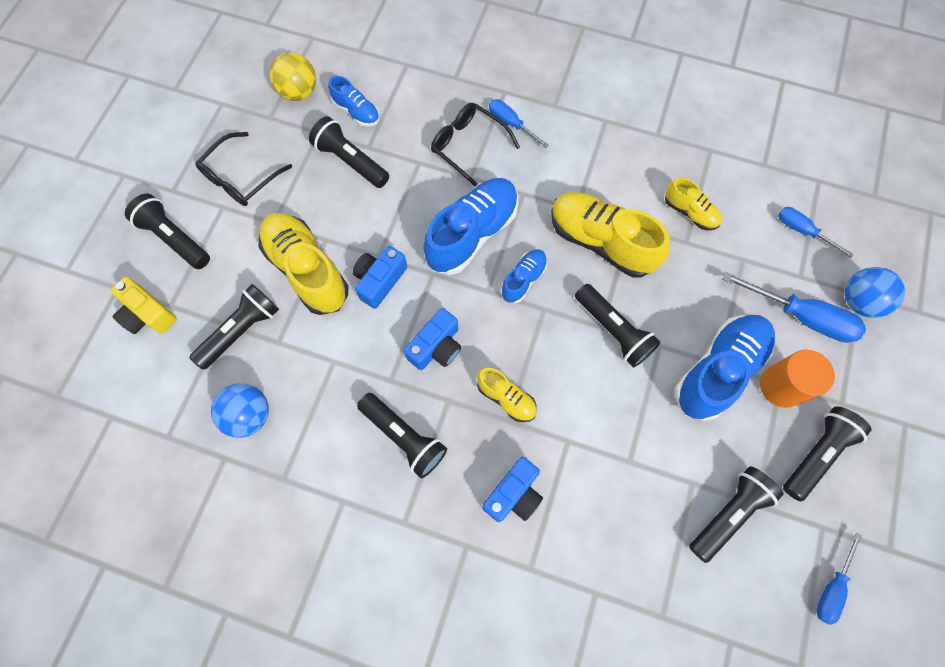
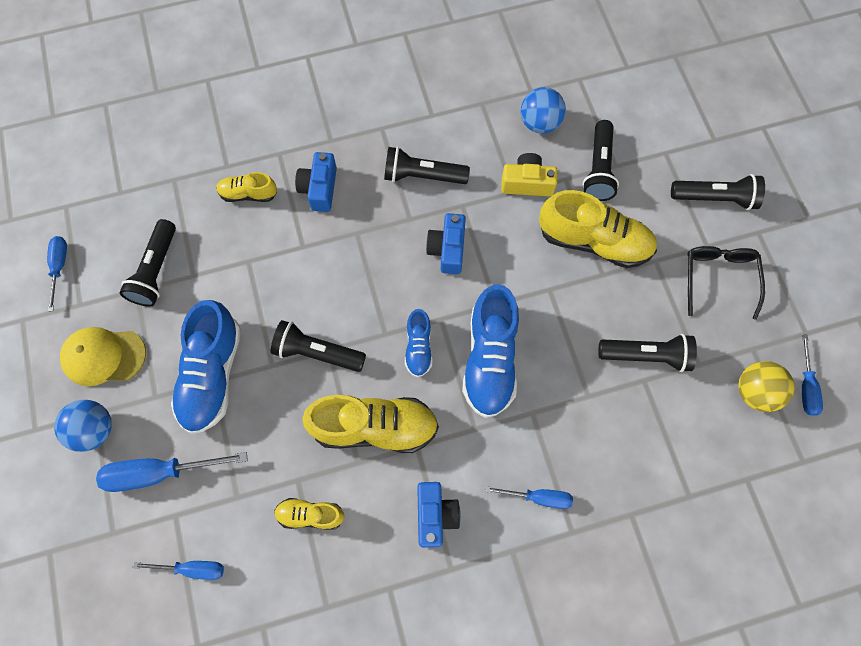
camera: 145 degrees right, 0 degrees up
(148, 314) = (674, 137): yellow camera -> yellow camera (527, 183)
(261, 74) = (806, 386): none -> blue screwdriver
(356, 111) = (686, 408): blue shoe -> none
(380, 281) = (531, 270): blue camera -> blue camera (435, 515)
(469, 147) = (557, 443): black glasses -> none
(506, 398) = (368, 247): yellow shoe -> yellow shoe (248, 194)
(781, 386) = (153, 395): orange cylinder -> none
(816, 454) = (103, 356): black flashlight -> yellow cap
(859, 301) = (111, 524): blue ball -> blue ball (94, 430)

